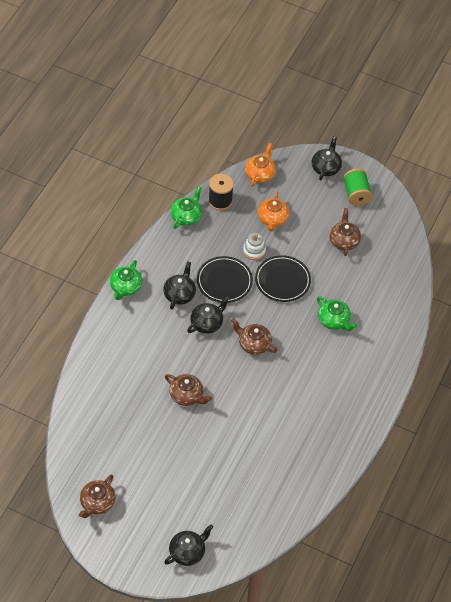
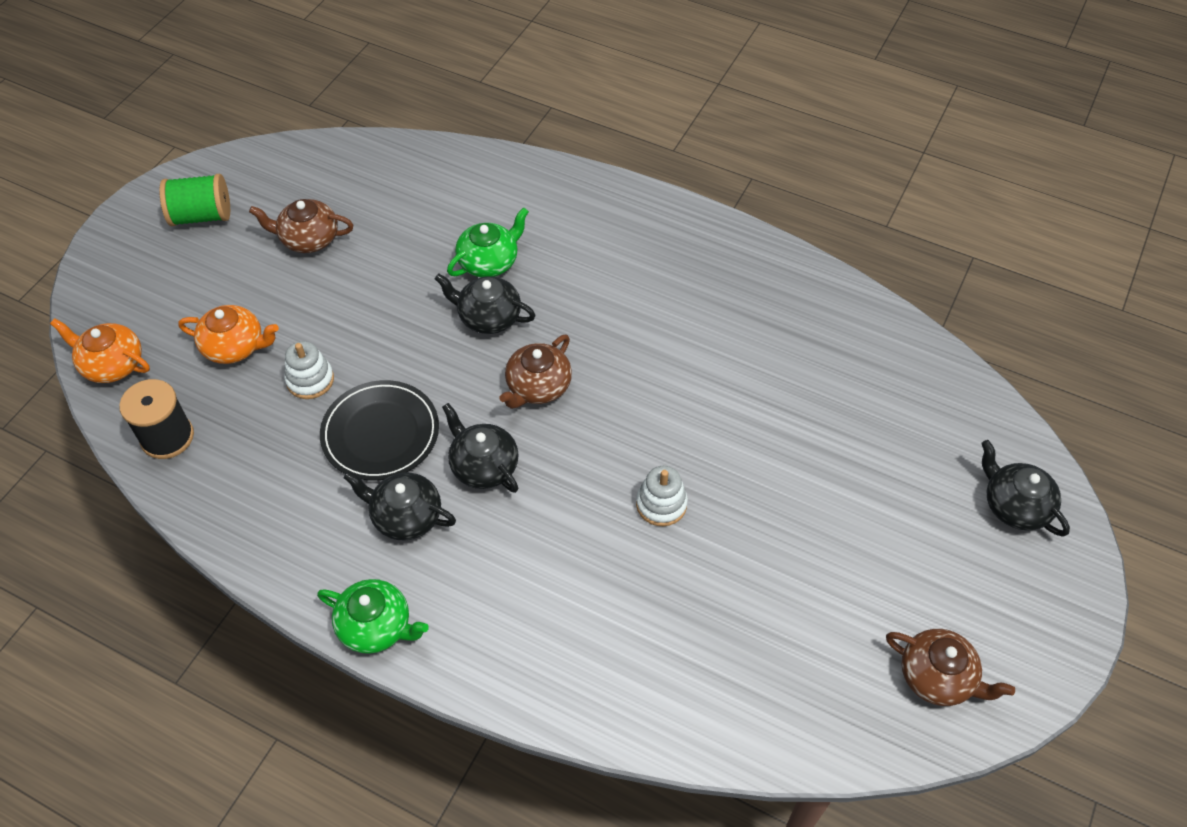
camera: 85 degrees left, 0 degrees up
(186, 216) = (196, 502): green teapot -> none
(187, 396) = (661, 504): brown teapot -> white stacking toy
(282, 280) = (389, 335): black plate -> none
(326, 167) = (124, 257): black teapot -> black teapot (488, 317)

